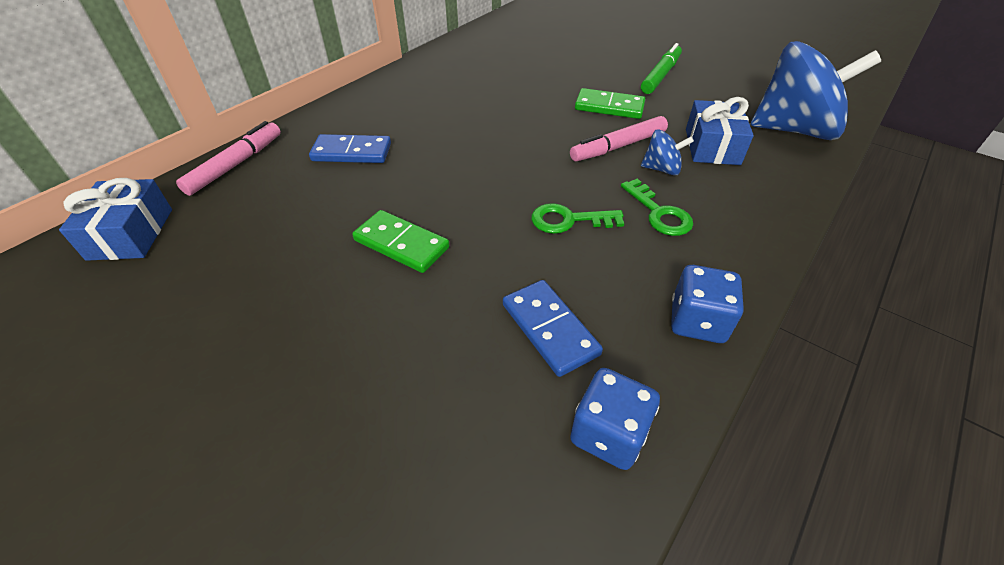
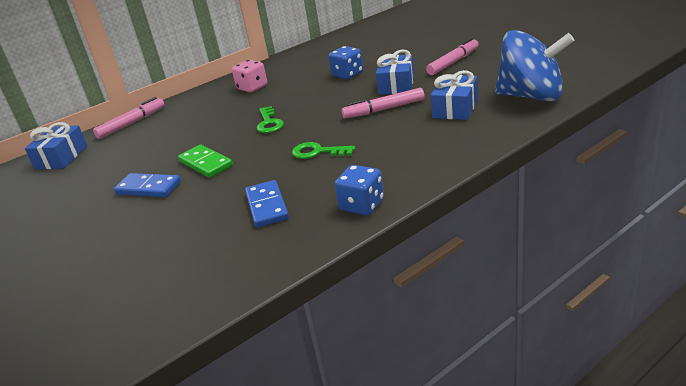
camera: 20 degrees right, 15 degrees down
(352, 152) = (203, 115): blue domino -> blue domino (148, 188)
(404, 105) = (252, 87): none -> pink dice
(608, 433) = (267, 253): blue dice -> blue dice (347, 74)
(609, 107) = (396, 85): green domino -> blue gift
(659, 213) = (382, 148): green key -> green key (269, 123)
(660, 75) = (453, 62): green marker -> pink marker
(661, 169) = (405, 123): blue spinning top -> none

